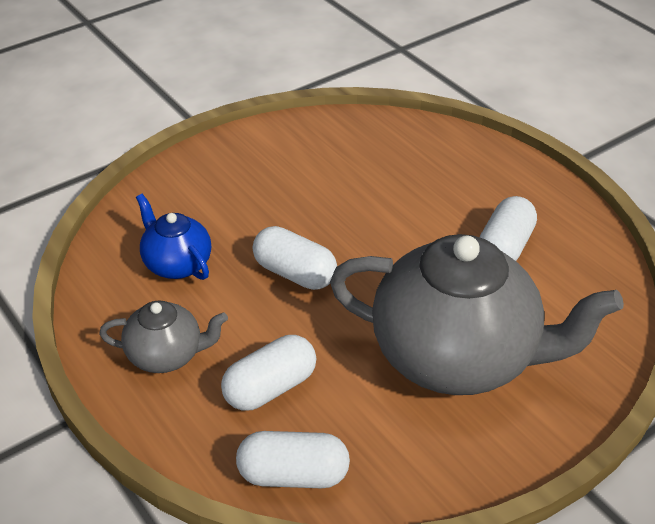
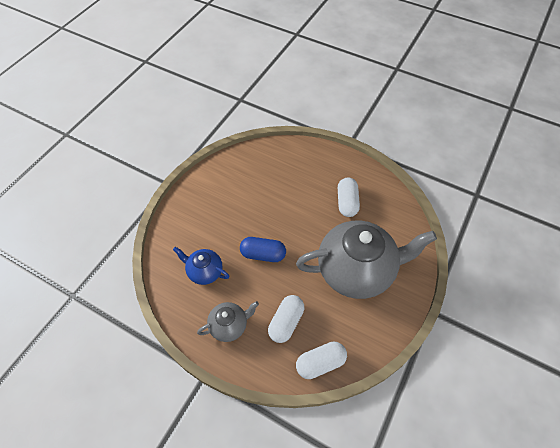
camera: 25 degrees left, 15 degrees up
(294, 273) = (263, 254): white capsule -> blue capsule

